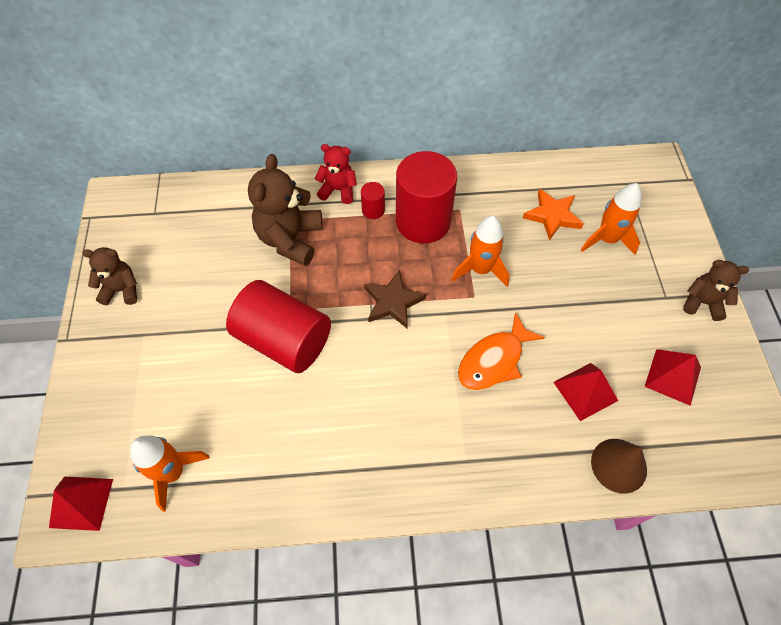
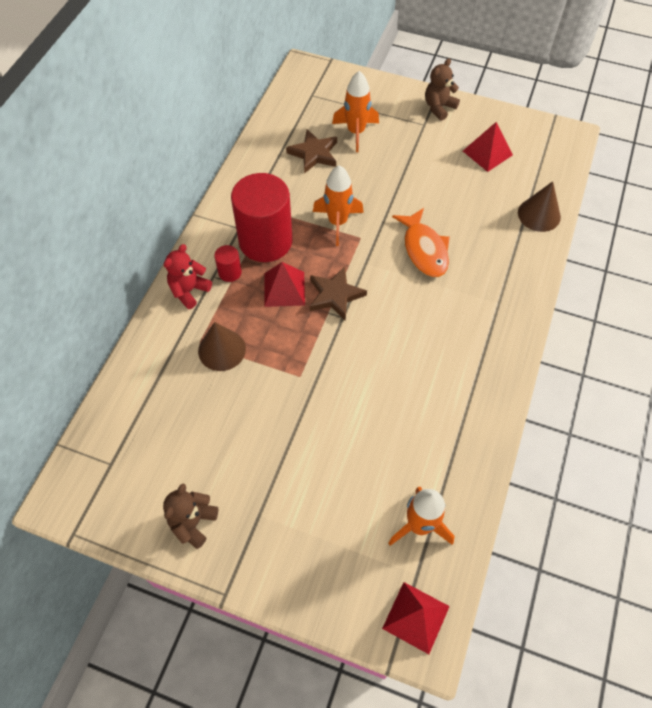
camera: 65 degrees left, 0 degrees up
(284, 340) = (329, 392): red cylinder -> none
(290, 239) = (222, 350): brown teddy bear -> brown cone
(552, 216) = (314, 154): orange star -> brown star
(585, 391) = (476, 206): red pyramid -> red pyramid (284, 289)

